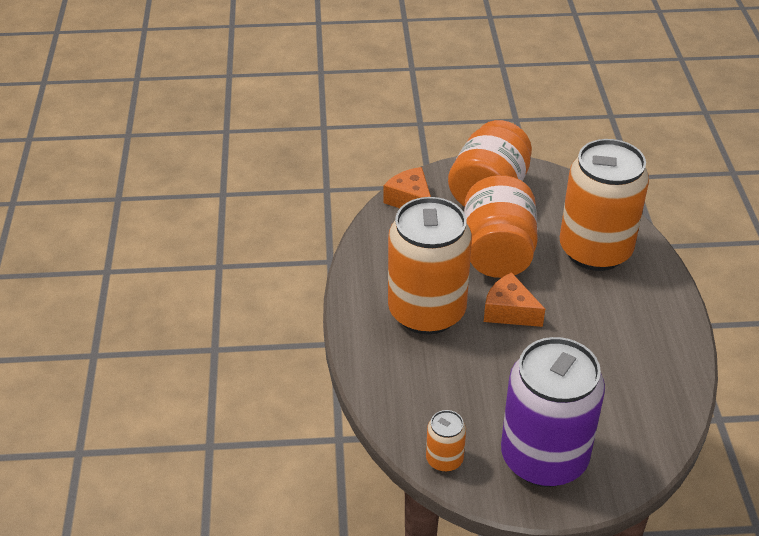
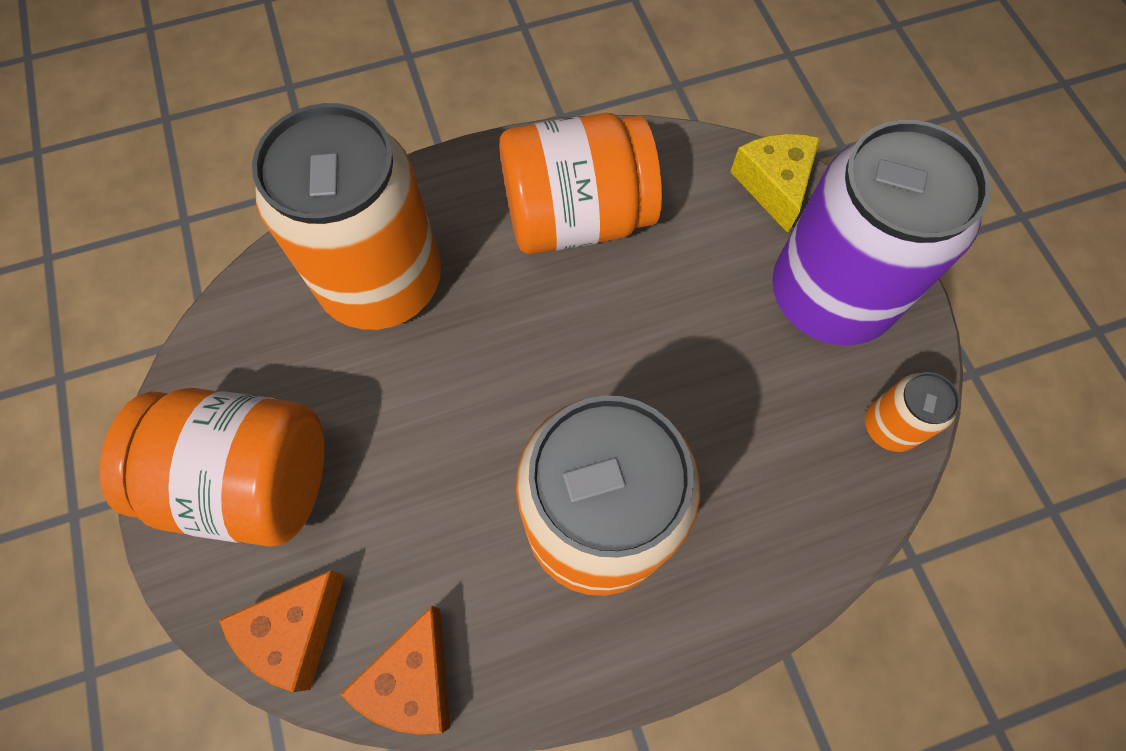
camera: 105 degrees left, 25 degrees up
(497, 252) = (418, 433): orange jar -> orange jar (576, 217)
(509, 311) = (558, 389): orange cheese -> orange cheese (412, 680)
(640, 454) = (774, 185): none -> yellow cheese

